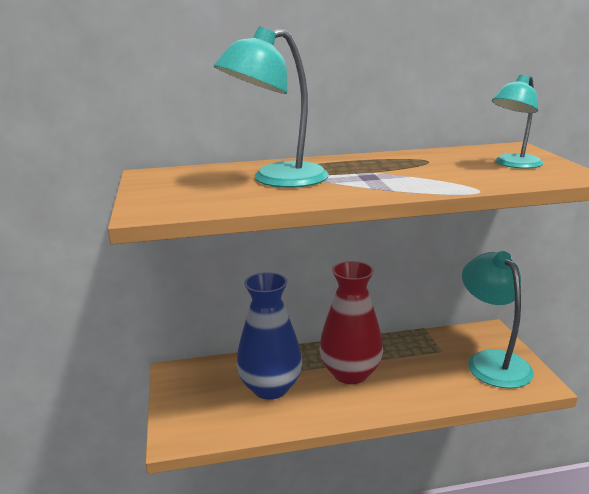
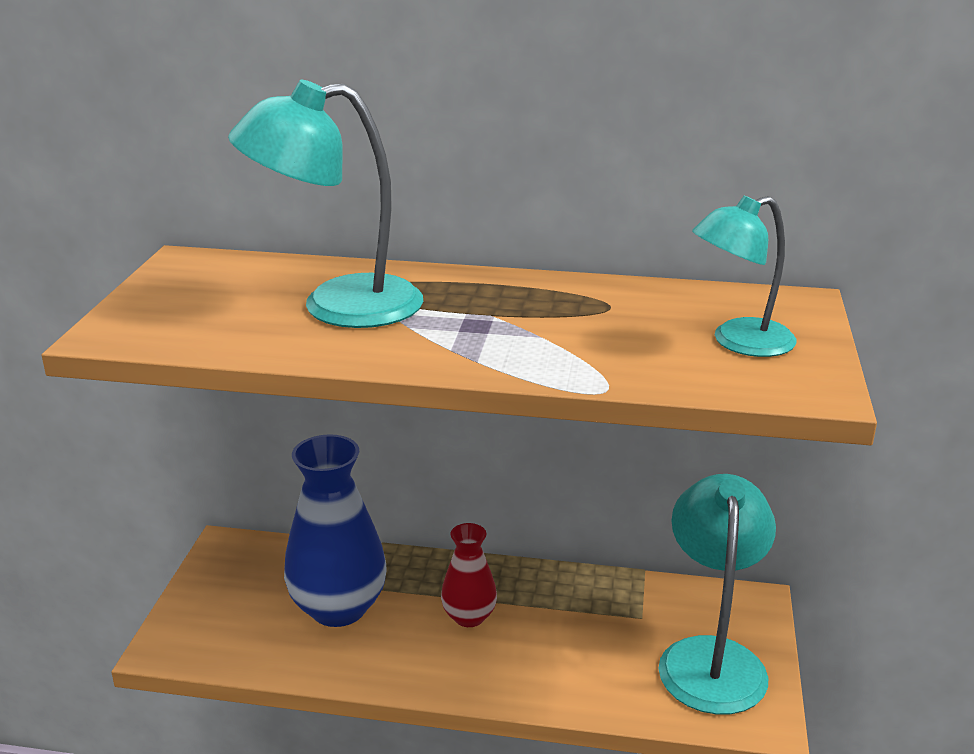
camera: 20 degrees right, 5 degrees up
(350, 373) = (469, 617): red vase -> red vase, size x0.55

